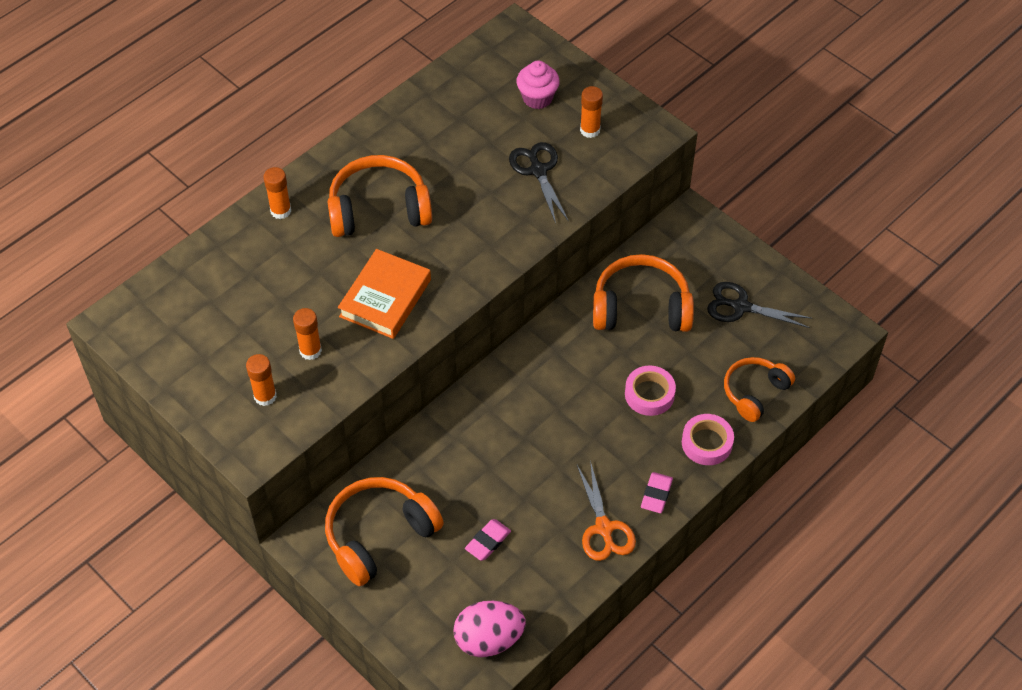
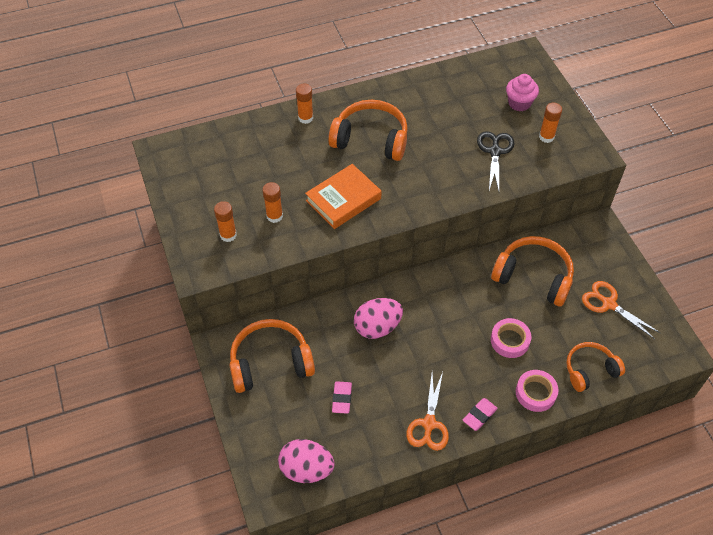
camera: 25 degrees right, 0 degrees up
(487, 440) = (377, 327): none -> pink egg
(488, 541) = (342, 398): pink eraser -> pink eraser turned 60 degrees counterclockwise
(741, 306) = (609, 304): black scissors -> orange scissors

